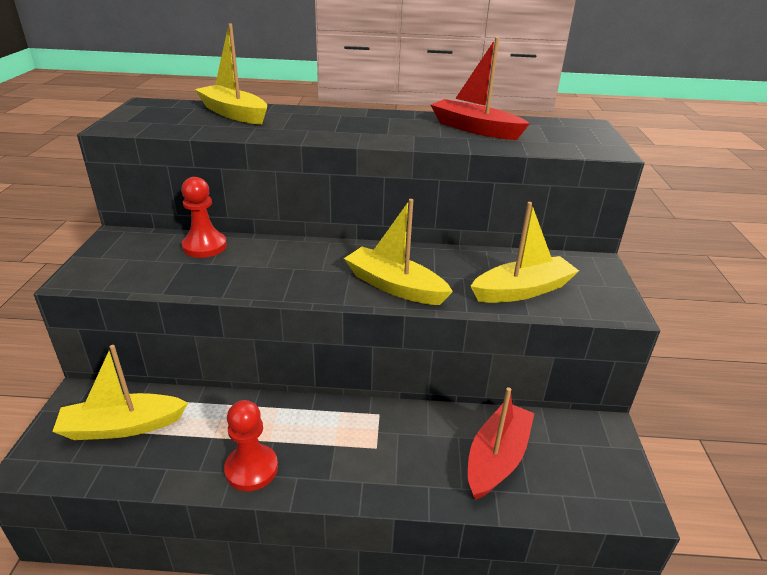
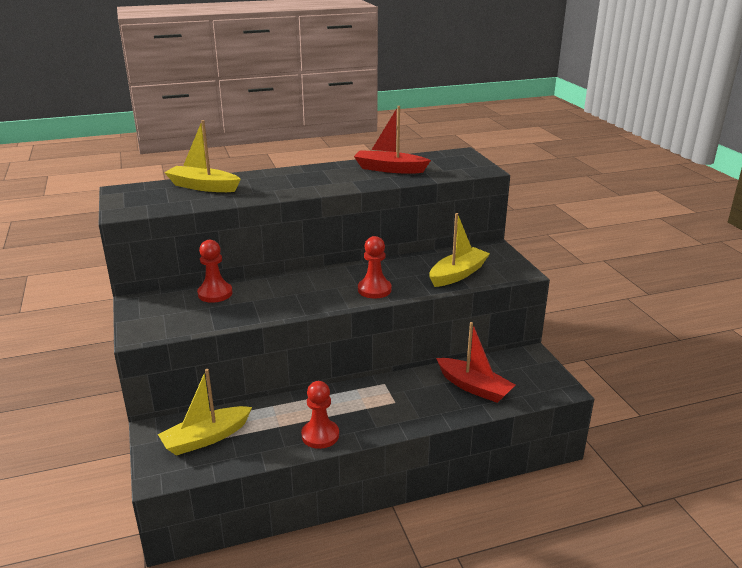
camera: 20 degrees left, 5 degrees down
(394, 286) = (374, 290): yellow boat -> red pawn
(497, 458) = (474, 387): red boat -> red boat turned 120 degrees clockwise

